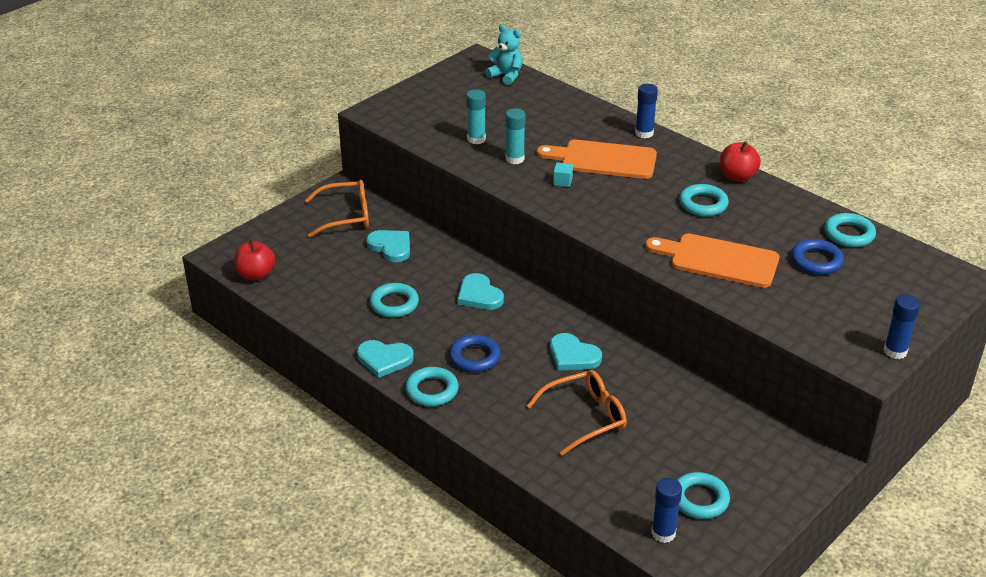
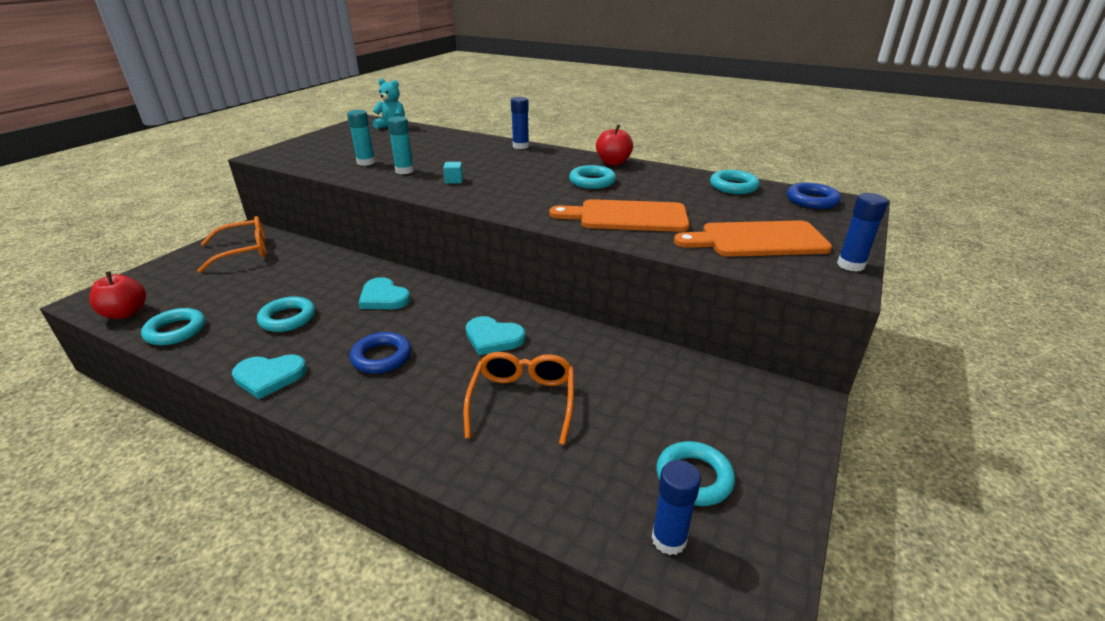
camera: 15 degrees left, 5 degrees down
(391, 247) = (289, 270): turquoise heart -> none
(432, 390) = (328, 402): turquoise ring -> turquoise ring (176, 331)
(585, 417) = (522, 401): orange glasses -> orange glasses turned 45 degrees counterclockwise
(603, 160) = (489, 164): orange cutting board -> orange cutting board (757, 240)
(816, 261) = (719, 207): blue ring -> blue ring (812, 200)

